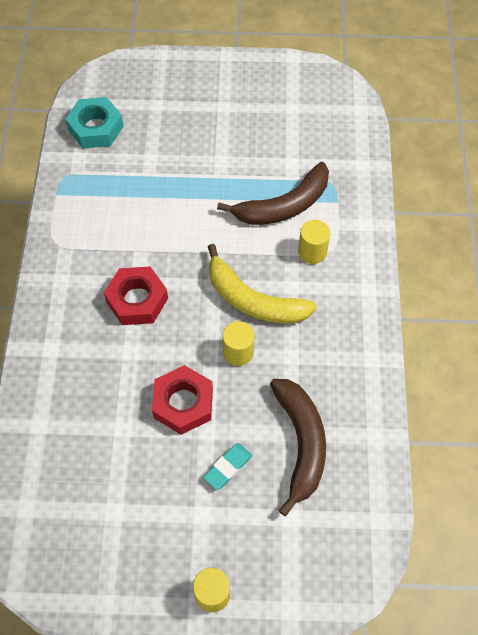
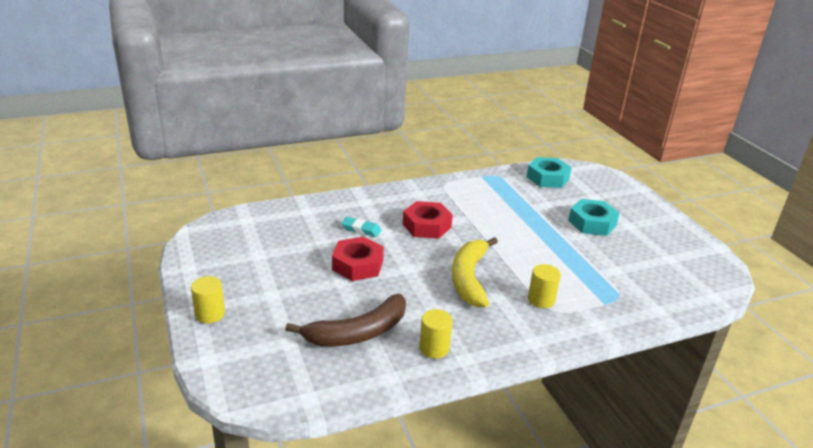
camera: 65 degrees right, 30 degrees down
(205, 137) = (592, 223): none -> turquoise nut
(228, 467) = (316, 298): turquoise eraser -> turquoise eraser (361, 229)
(238, 352) = (418, 281): yellow cylinder -> yellow cylinder (434, 348)
(284, 206) = (570, 275): brown banana -> none

